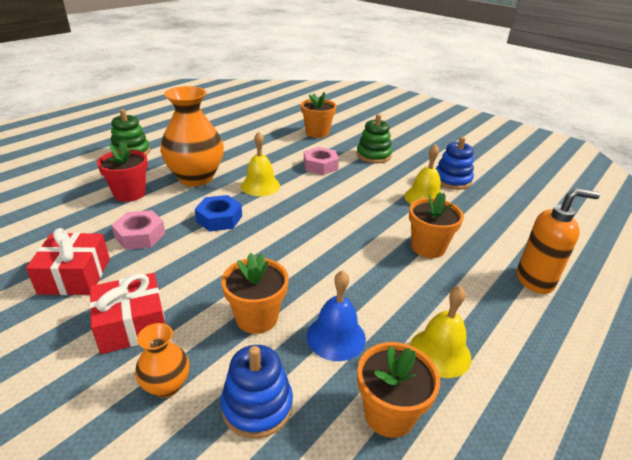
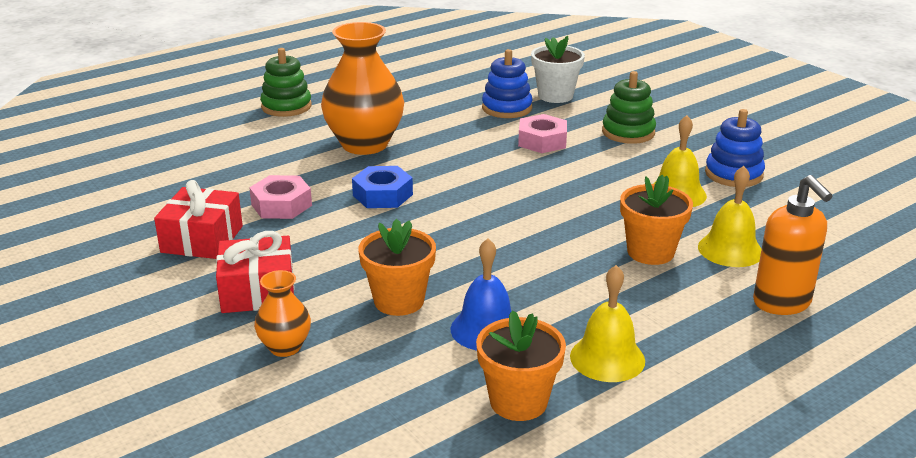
camera: 15 degrees right, 5 degrees down
(130, 193) = (276, 157): red flower pot -> none
(257, 406) = (376, 376): blue stacking toy -> blue stacking toy (507, 108)
(260, 186) = (448, 160): yellow bell -> yellow bell (730, 250)
(317, 133) = (555, 96): orange flower pot -> white flower pot
(535, 280) = (782, 303): orange soap dispenser -> orange soap dispenser turned 60 degrees clockwise

